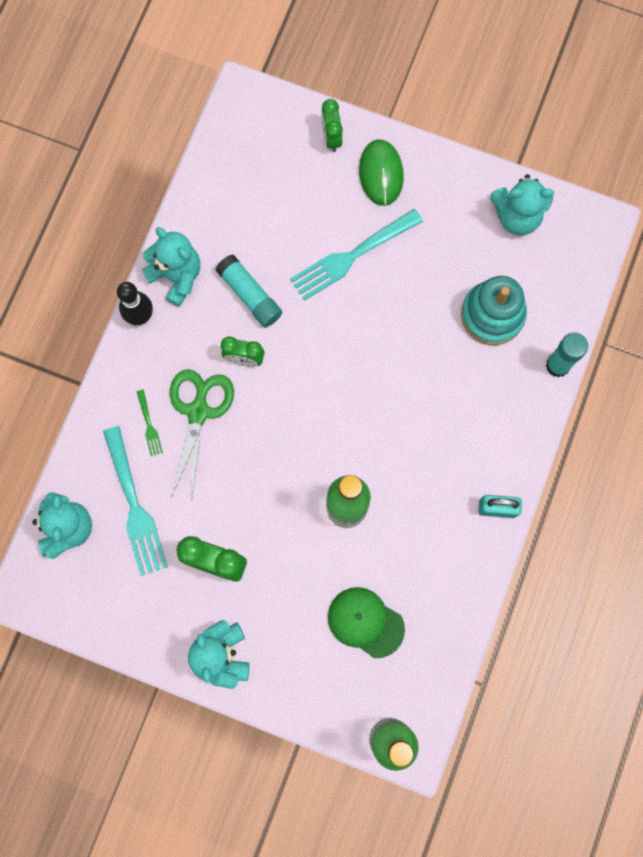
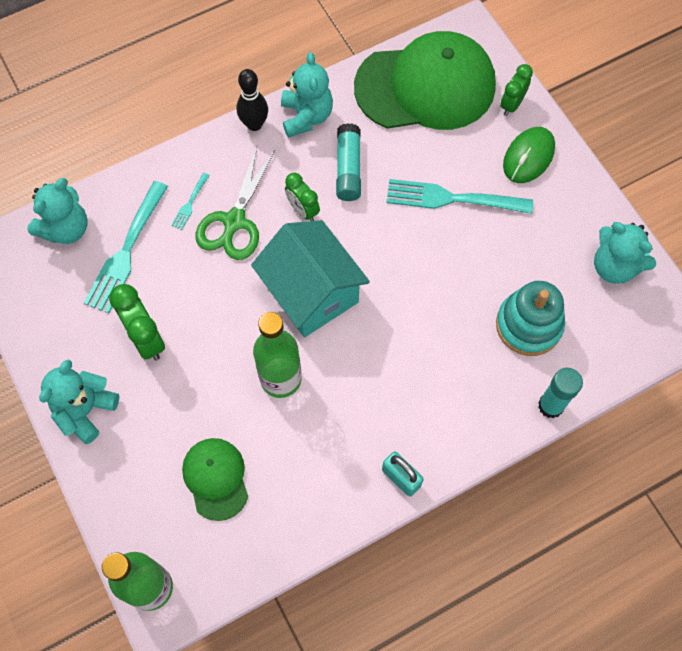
camera: 40 degrees right, 10 degrees down
(149, 425) = (190, 203): green fork -> turquoise fork
(198, 412) = (234, 221): green scissors -> green scissors turned 150 degrees clockwise
(250, 174) = (425, 86): none -> green cap
(310, 421) = (311, 293): none -> turquoise house

